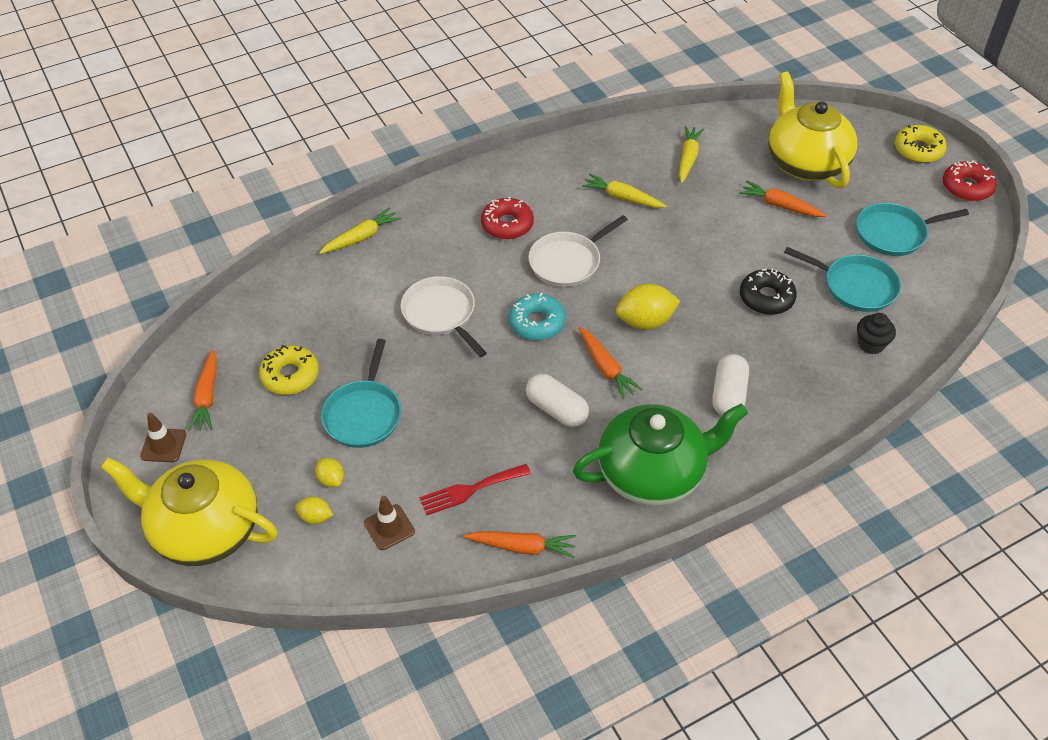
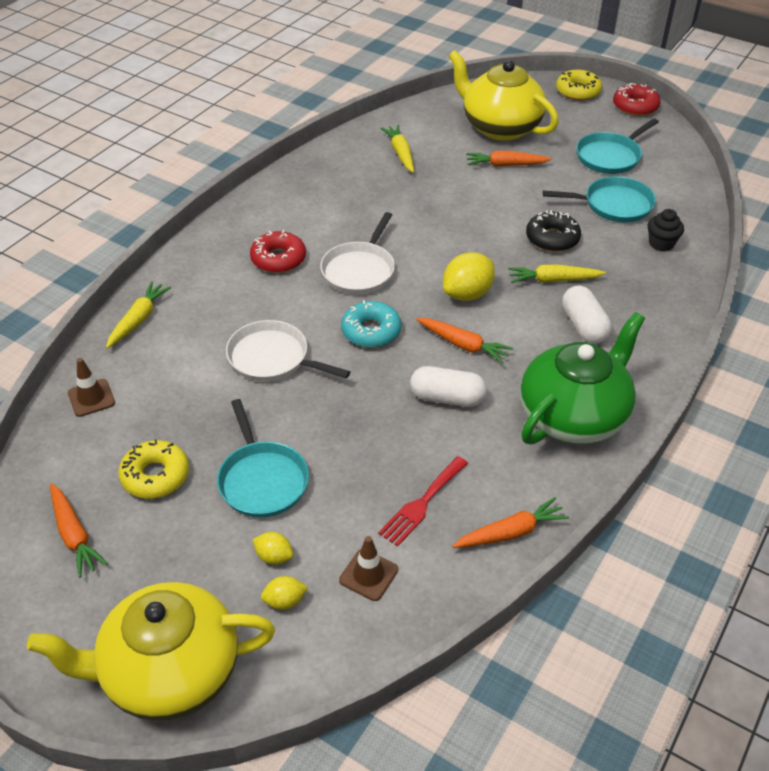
camera: 30 degrees left, 5 degrees down
(163, 445) = (56, 607): brown traffic cone -> brown traffic cone (91, 398)
(622, 197) = (367, 202): yellow carrot -> yellow carrot (553, 280)

